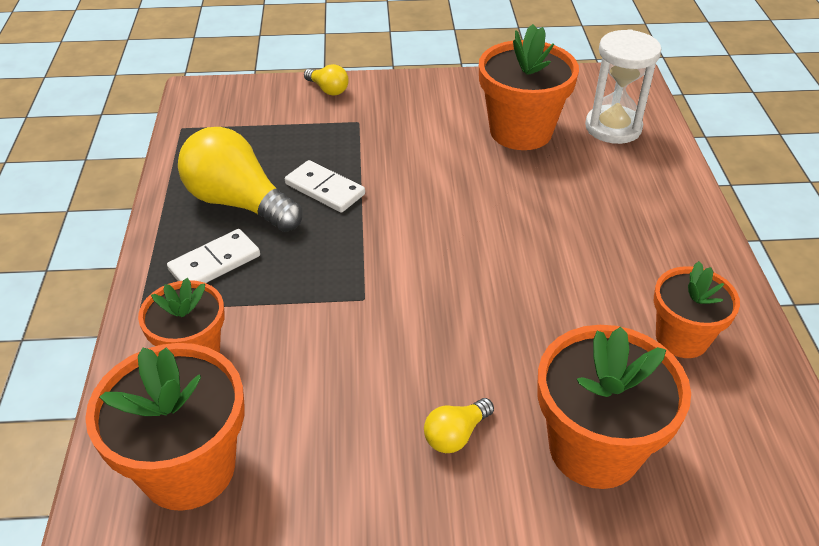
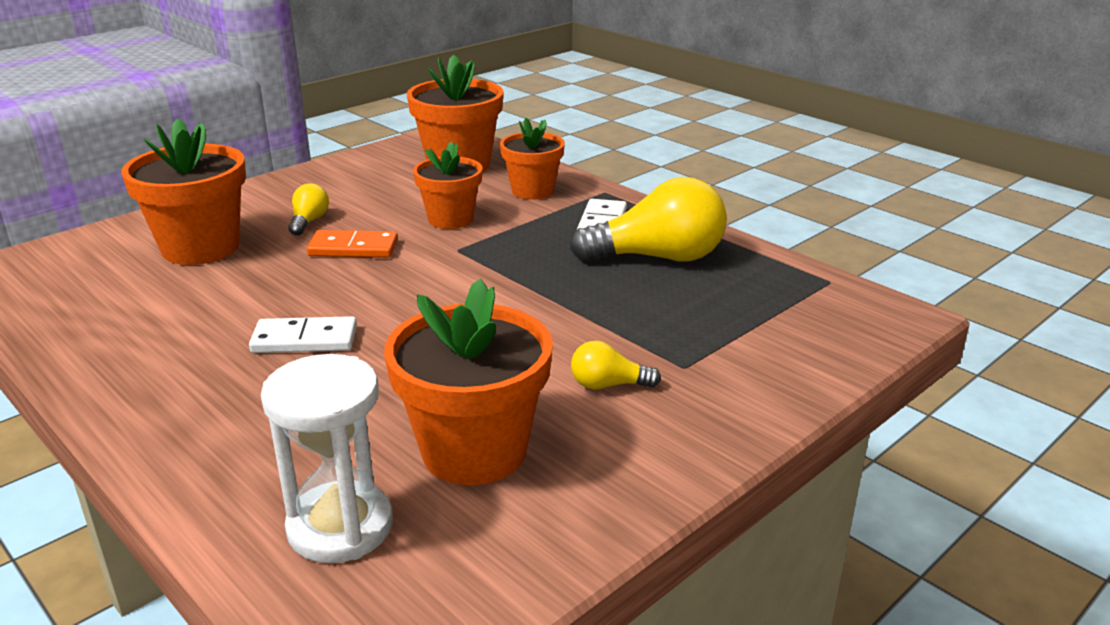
camera: 140 degrees right, 15 degrees down
(324, 189) = (605, 295): white domino -> white domino (305, 339)
(328, 89) = (786, 385): yellow light bulb -> yellow light bulb (608, 385)
(448, 354) = (353, 248): none -> orange domino
(681, 338) = (145, 327): orange flower pot -> orange flower pot (450, 219)

